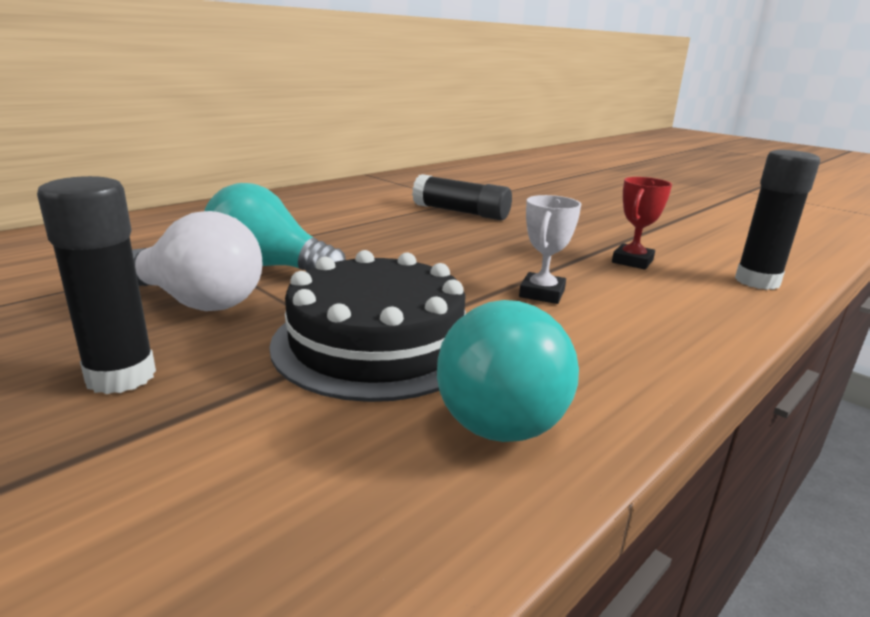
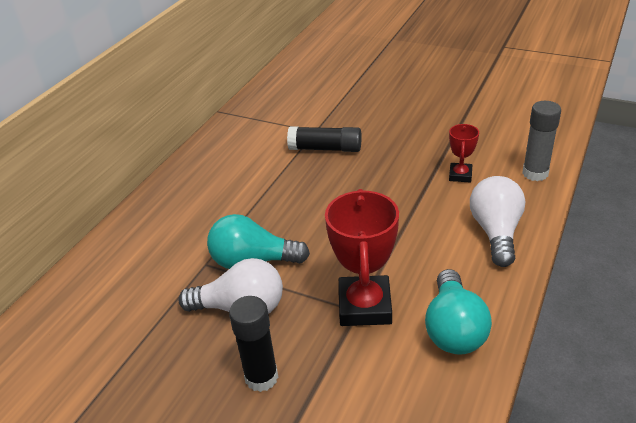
camera: 15 degrees left, 15 degrees up
(376, 343) = (365, 306): black cake -> red trophy
(542, 293) = (424, 229): white trophy -> none
(661, 320) = (496, 232): none -> white light bulb
(757, 281) = (535, 173): black glue stick -> grey glue stick

